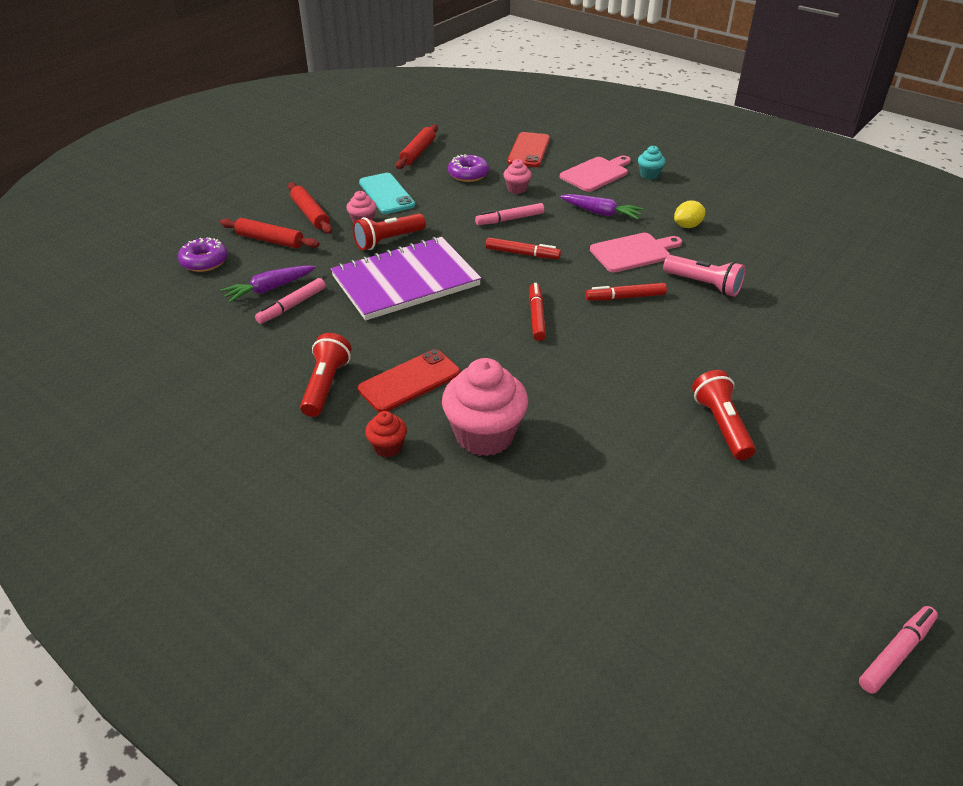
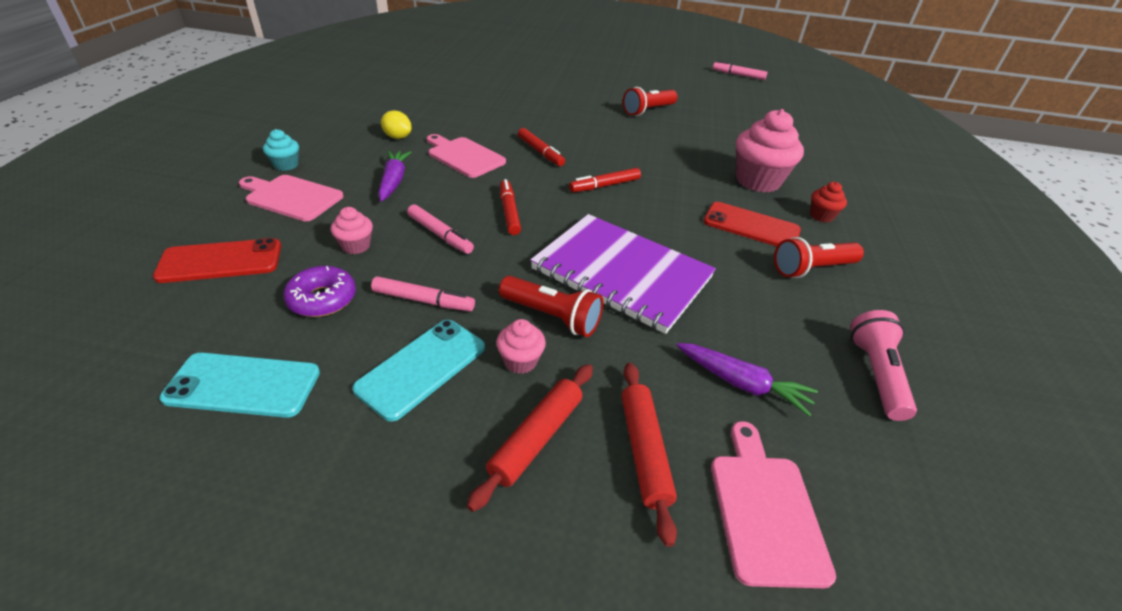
camera: 120 degrees left, 0 degrees up
(204, 261) = (765, 510): purple donut -> pink cutting board
(292, 306) = (747, 345): pink marker -> pink marker (423, 300)
(418, 152) = (243, 385): red rolling pin -> turquoise phone
(704, 285) = (494, 124): pink flashlight -> pink flashlight (875, 374)

